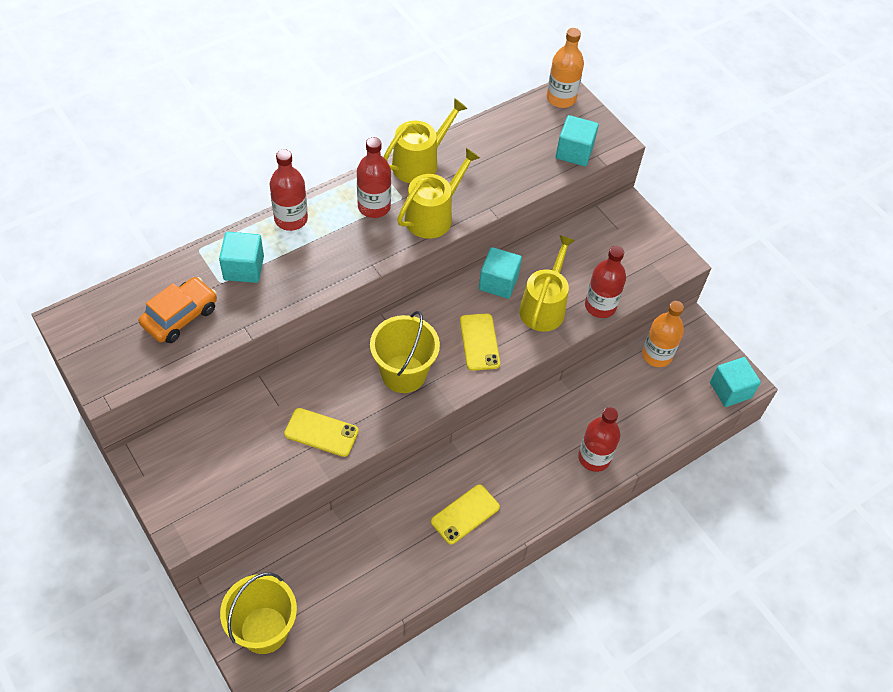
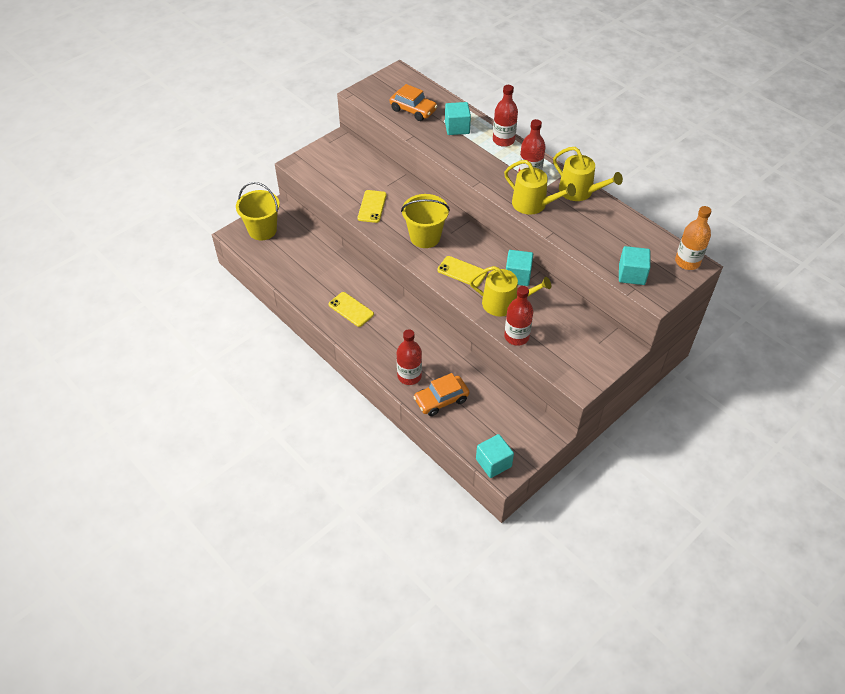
camera: 85 degrees right, 5 degrees down
(479, 342) = (462, 271): yellow phone -> yellow phone turned 45 degrees clockwise
(635, 428) = (441, 400): none -> orange car
(656, 355) = (512, 410): orange bottle -> none

